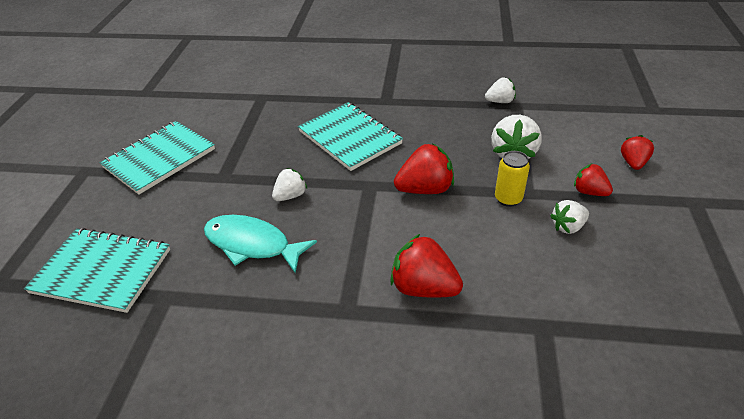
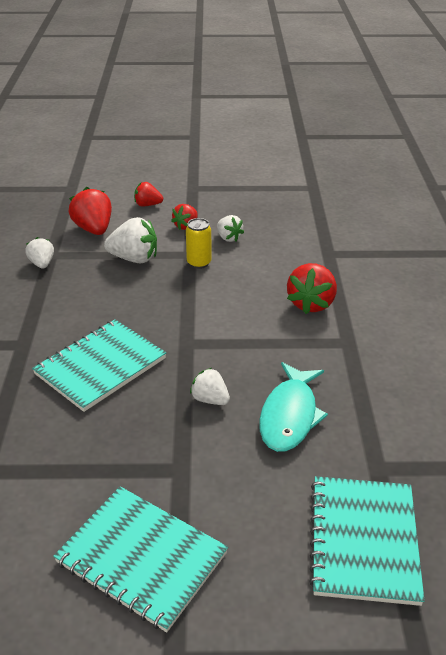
camera: 100 degrees left, 5 degrees down
(425, 189) = (190, 307): red strawberry -> red strawberry (94, 229)

